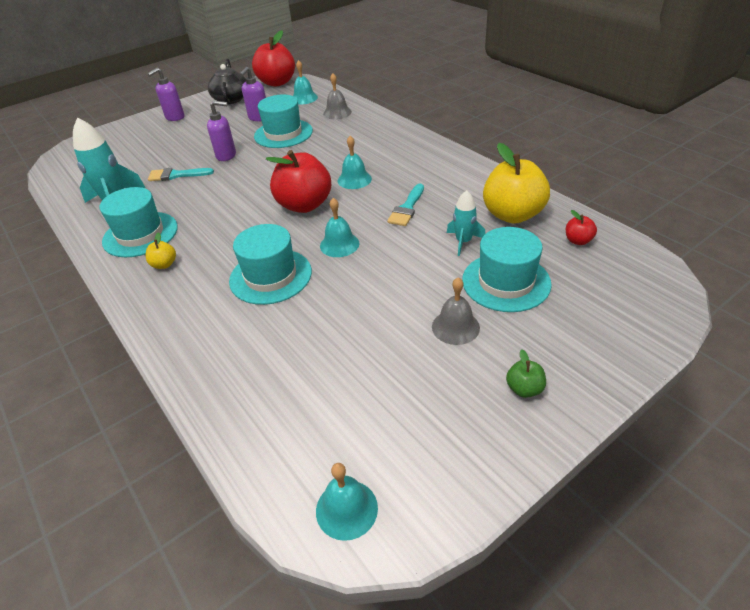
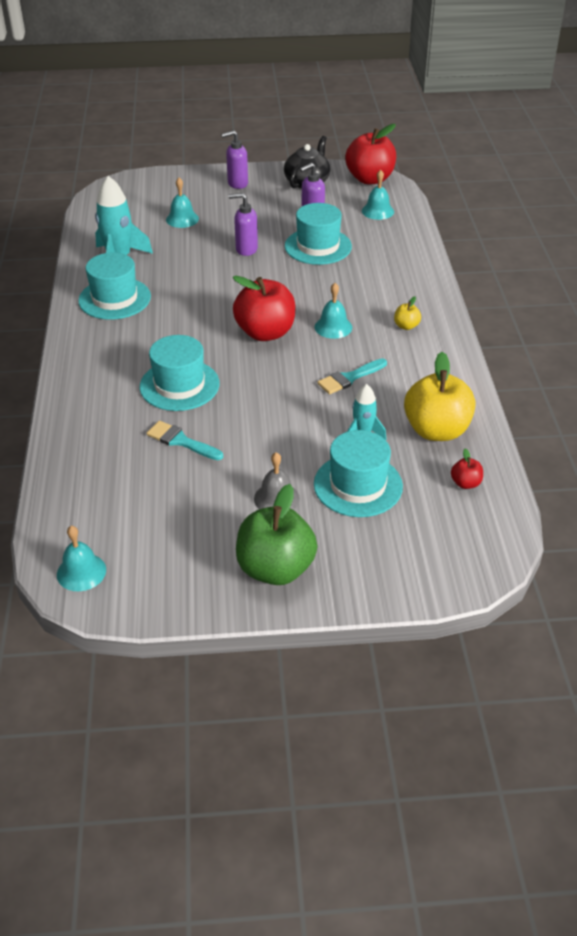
camera: 30 degrees right, 0 degrees up
(164, 264) = (111, 335): yellow apple -> yellow apple (406, 326)
(176, 175) = (187, 251): turquoise brush -> turquoise brush (181, 441)
(226, 156) = (246, 249): purple soap dispenser -> purple soap dispenser turned 150 degrees clockwise
(337, 112) = (392, 243): grey bell -> none
(339, 244) = (258, 384): turquoise bell -> turquoise bell (182, 219)
(524, 389) = (275, 568): green apple -> green apple, size x2.29

